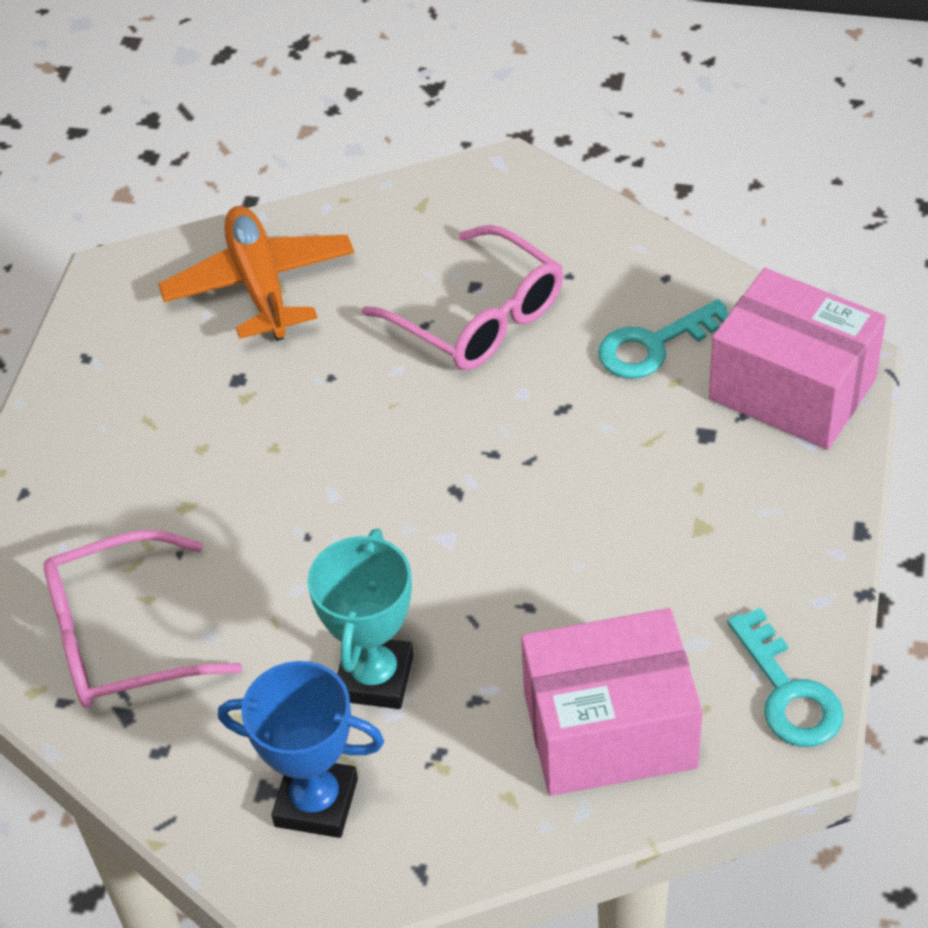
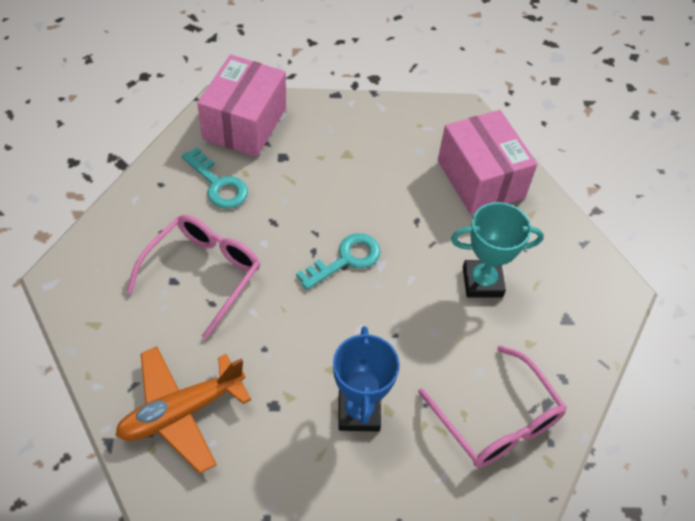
camera: 110 degrees left, 5 degrees up
(316, 802) = (565, 294): blue trophy -> blue trophy (358, 412)
(788, 692) = (438, 116): turquoise key -> turquoise key (346, 259)

